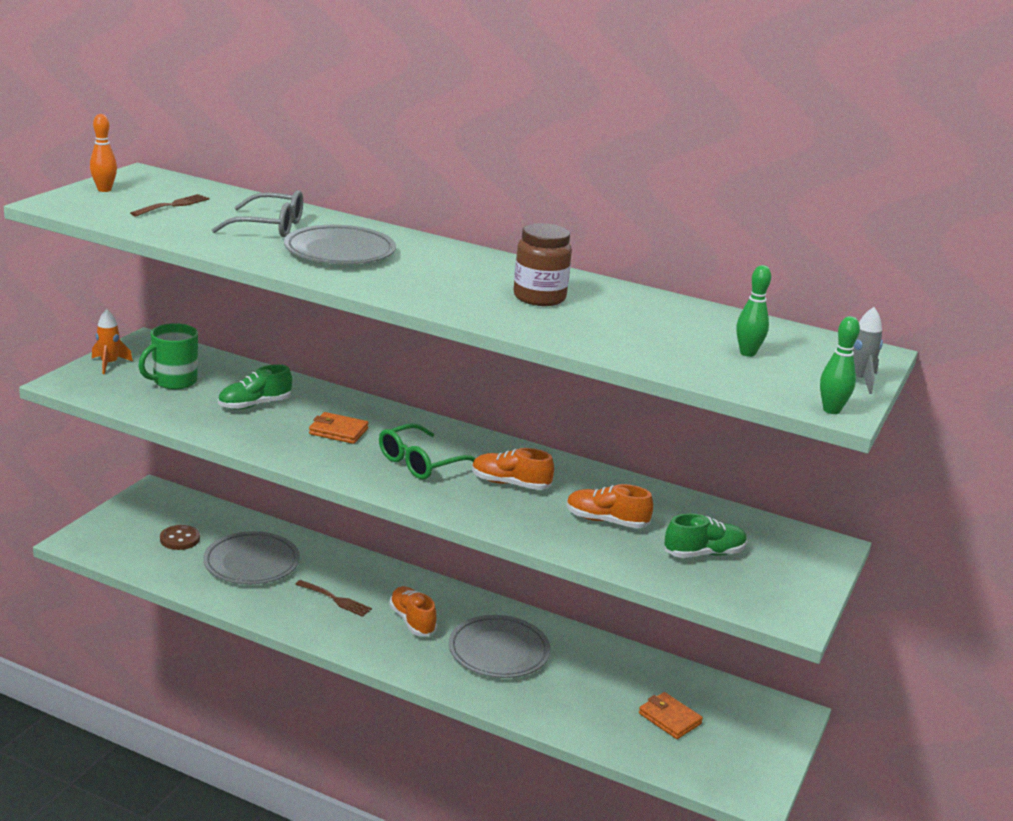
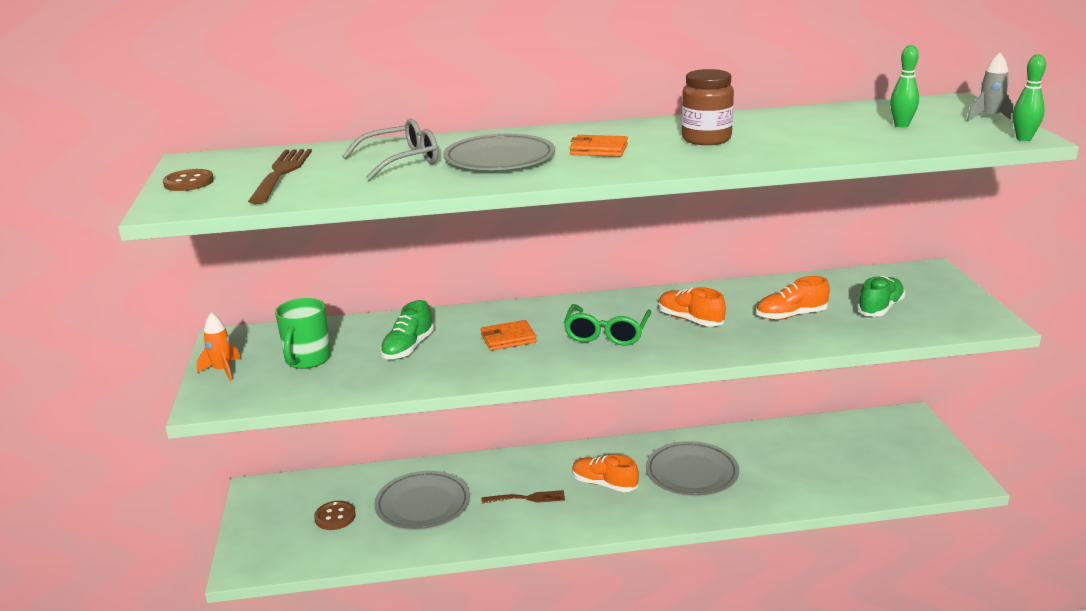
camera: 30 degrees left, 0 degrees up
(104, 190) = (189, 182): orange bowling pin -> brown button
(173, 205) = (281, 173): brown fork -> brown fork, size x1.59
(510, 484) = (690, 320): orange shoe -> orange shoe turned 60 degrees clockwise
(669, 718) = (854, 459): orange wallet -> orange wallet (598, 150)

